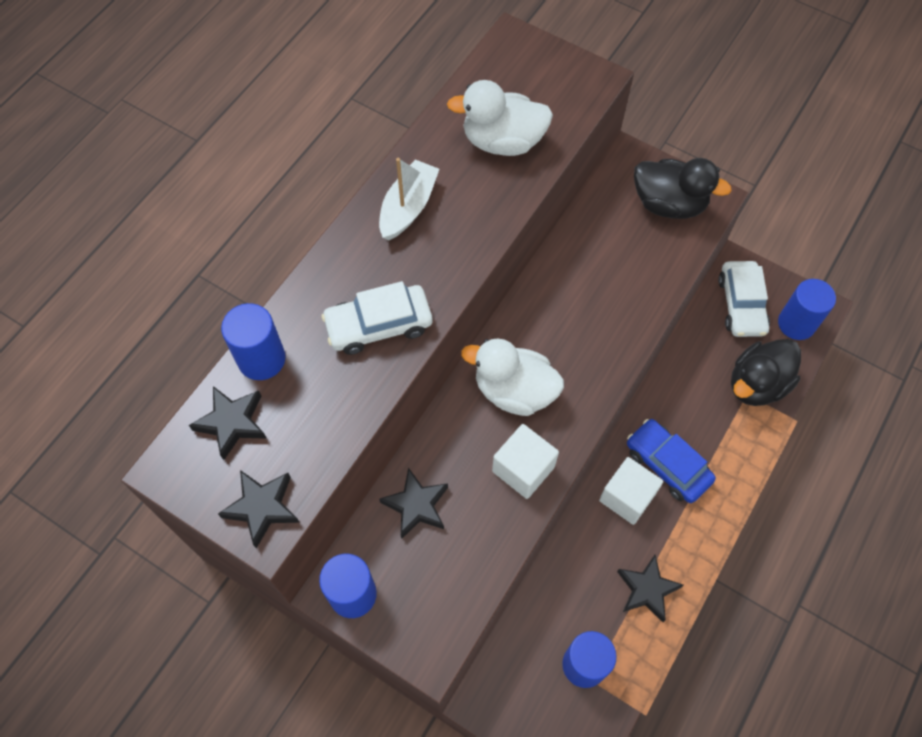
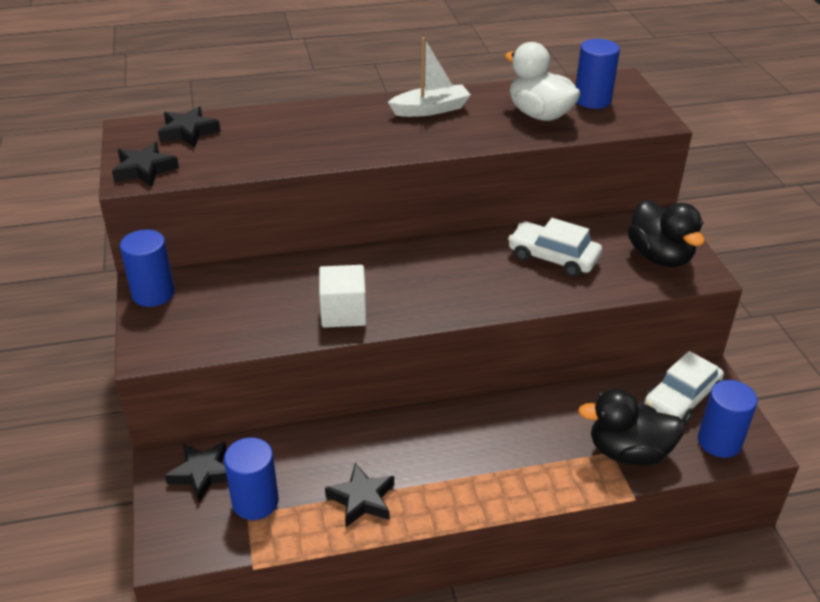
camera: 45 degrees right, 25 degrees down
(261, 359) = (245, 119): blue cylinder -> blue cylinder (592, 100)
(379, 325) = (330, 142): white car -> white car (553, 257)
(416, 505) = (252, 283): black star -> black star (203, 473)
(514, 391) = (397, 274): white duck -> none
(627, 497) = (424, 437): white cube -> none
(667, 465) = (482, 443): blue car -> none

